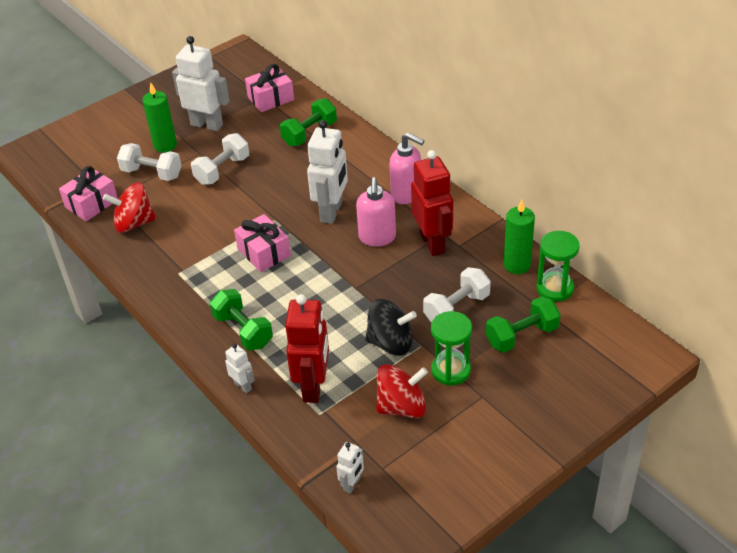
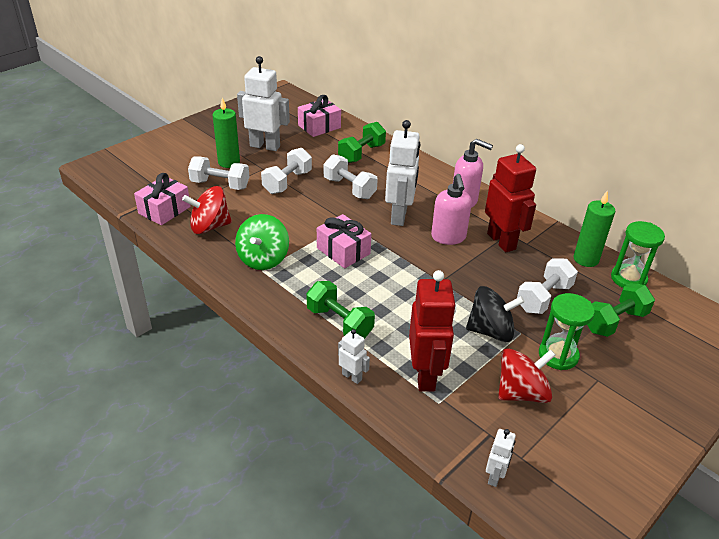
camera: 10 degrees left, 5 degrees down
(181, 260) = (263, 259): none -> green spinning top
(287, 178) = (349, 188): none -> white dumbbell

